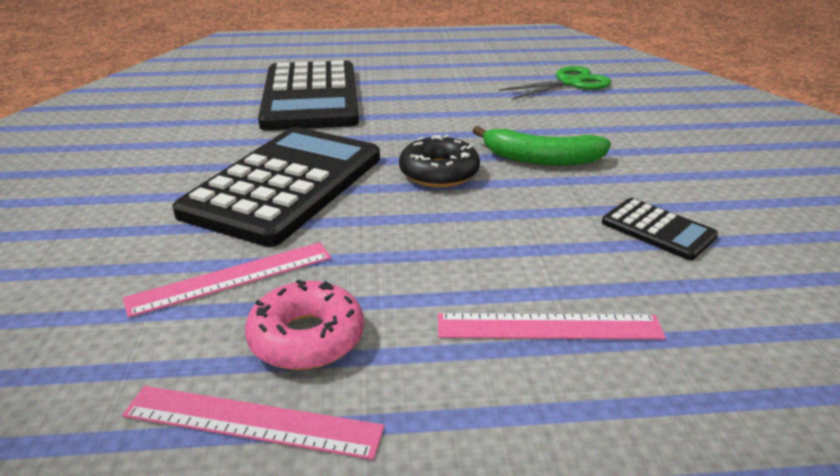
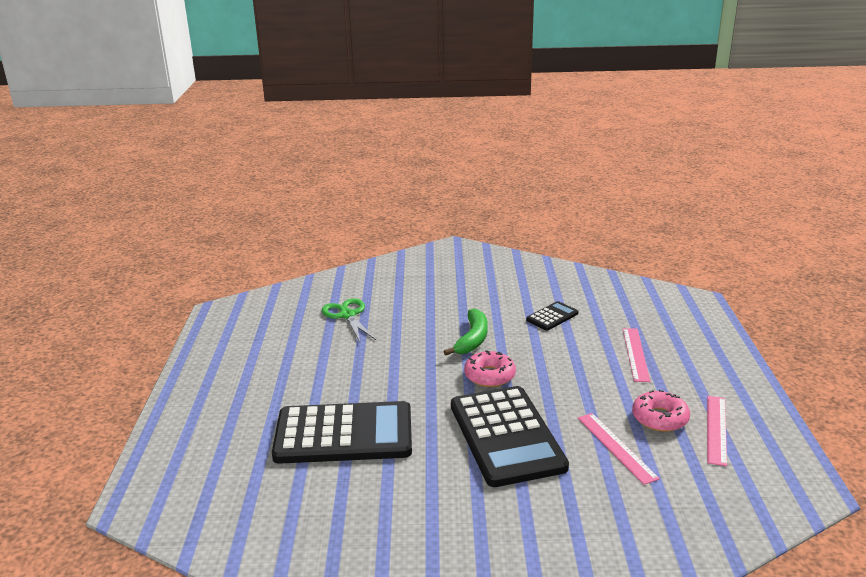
camera: 85 degrees left, 5 degrees down
(285, 185) = (506, 436): black calculator -> black calculator turned 135 degrees counterclockwise
(439, 173) = (490, 375): black donut -> pink donut

